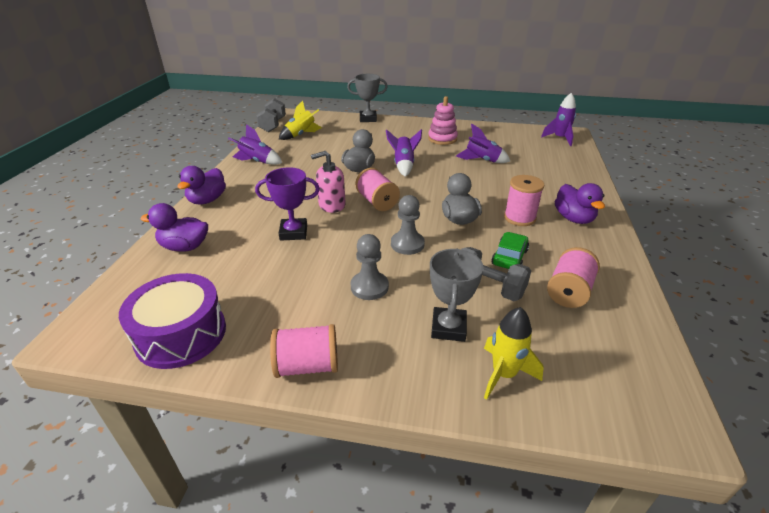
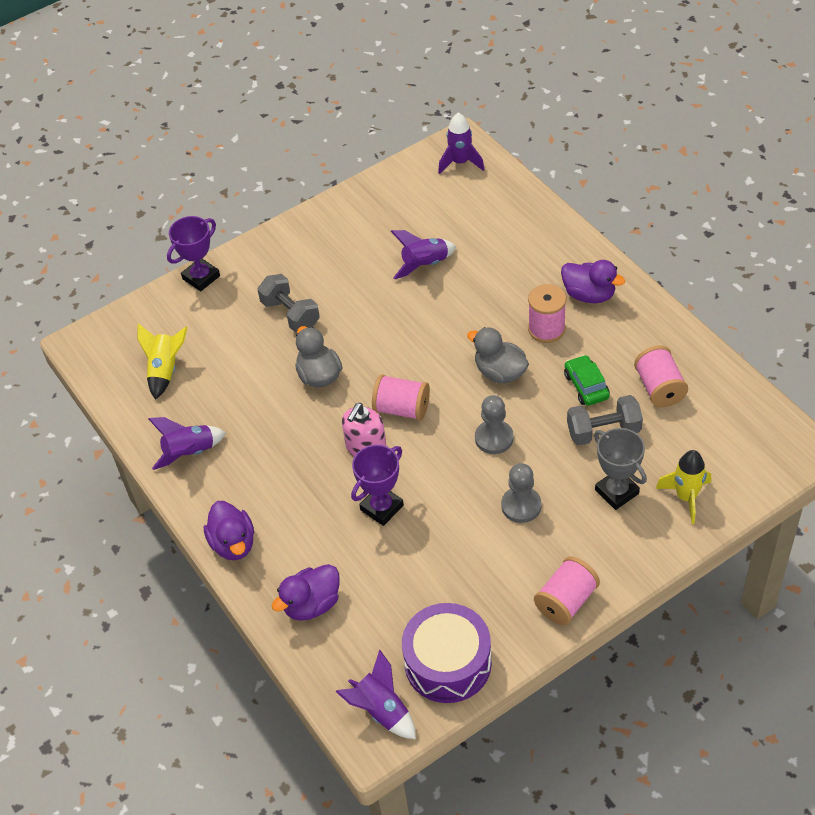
camera: 40 degrees left, 15 degrees up
(273, 125) = (98, 379): grey dumbbell -> grey dumbbell (290, 314)
(368, 119) = (201, 277): grey trophy -> purple trophy
(403, 165) = (357, 334): purple rocket -> purple rocket (381, 710)
(442, 139) = (339, 254): pink stacking toy -> none

